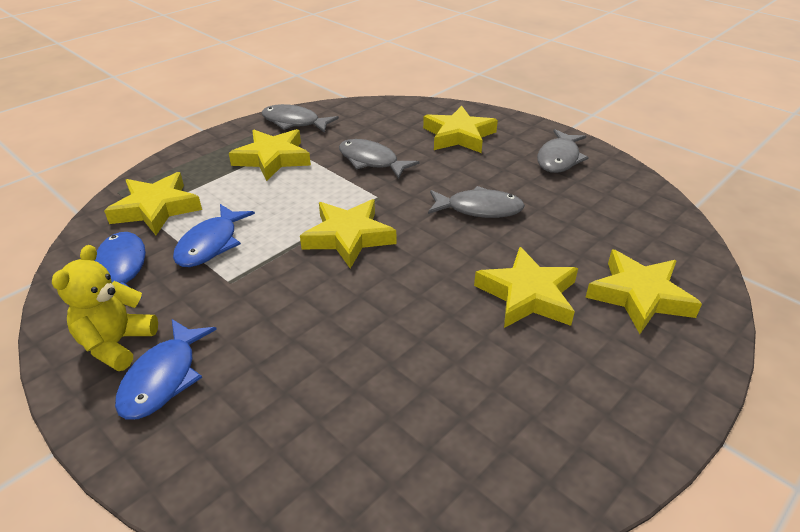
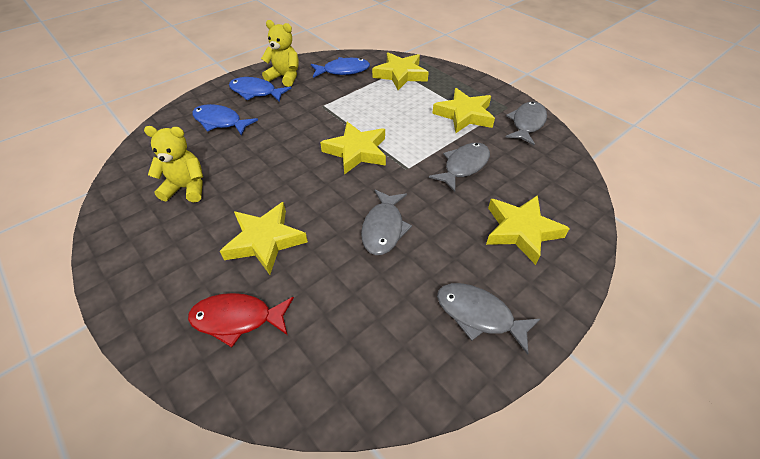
camera: 95 degrees right, 10 degrees up
(211, 244) = (360, 96): blue fish -> blue fish (220, 122)
(452, 406) = (186, 188): none -> yellow teddy bear
(639, 296) = (237, 319): yellow star -> red fish

